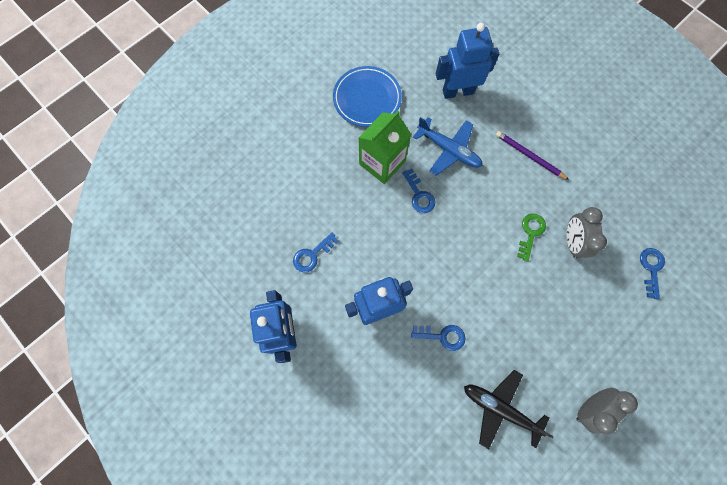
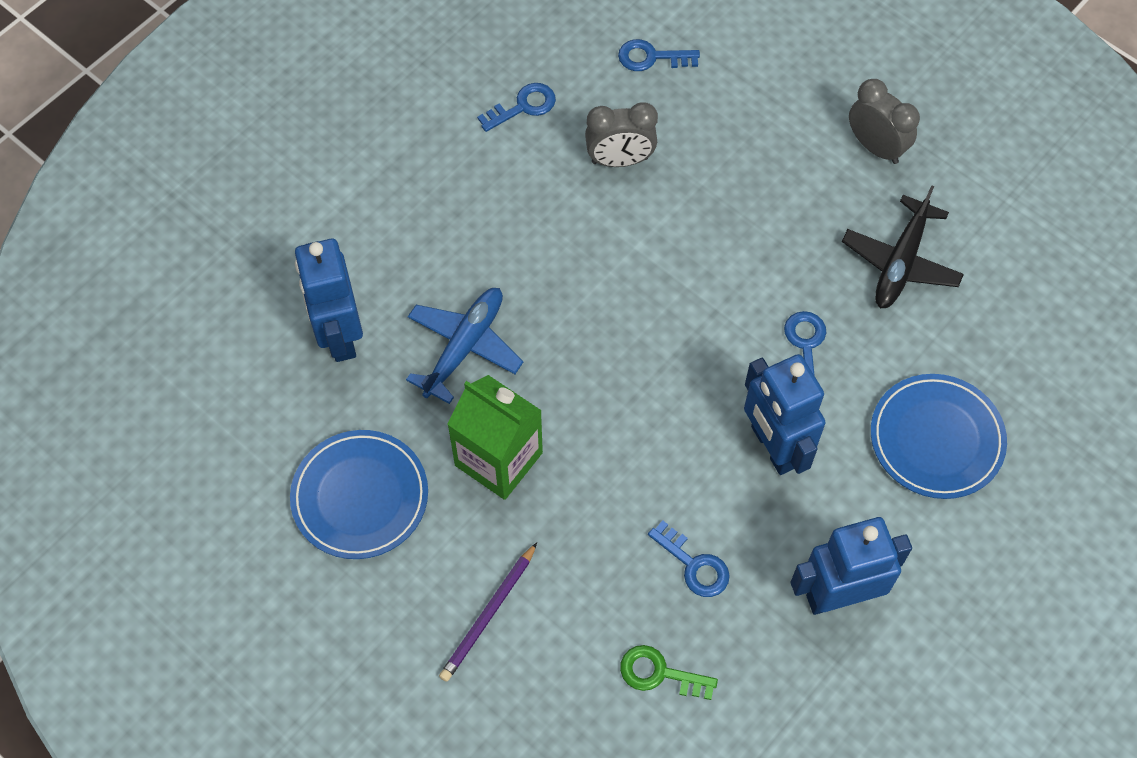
camera: 95 degrees left, 10 degrees down
(375, 408) = (936, 439): none -> blue plate
(419, 195) = (559, 392): blue key -> blue key (523, 106)
(529, 156) = (468, 219): purple pencil -> purple pencil (489, 614)
(530, 233) = (611, 218): green key -> green key (659, 673)

